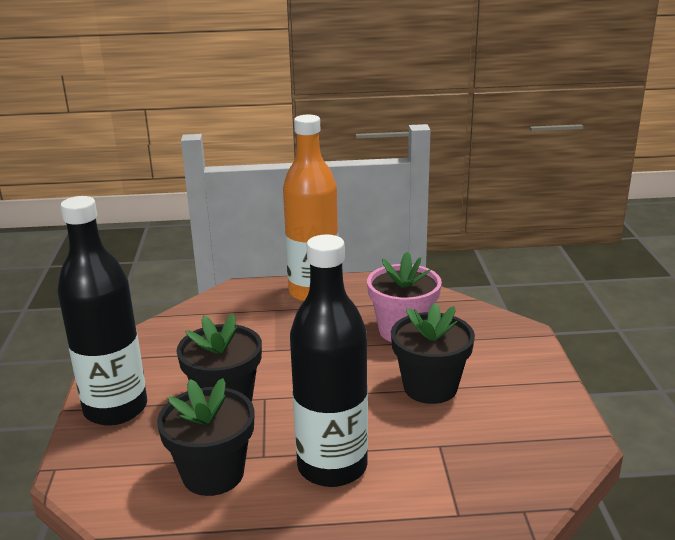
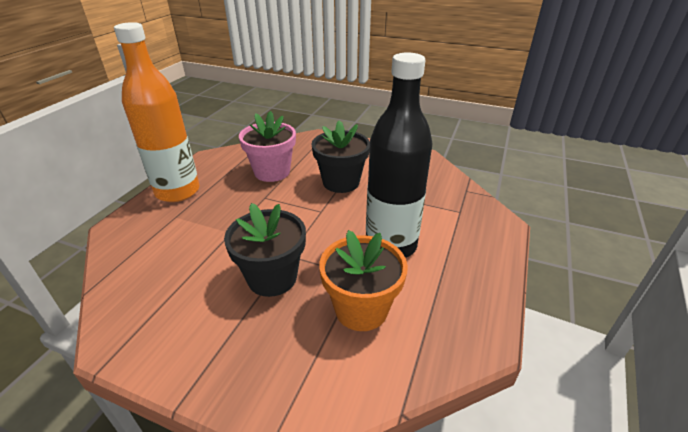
camera: 65 degrees left, 10 degrees up
(115, 409) = (216, 359): black bottle -> none
(213, 474) = (361, 309): black flower pot -> orange flower pot

